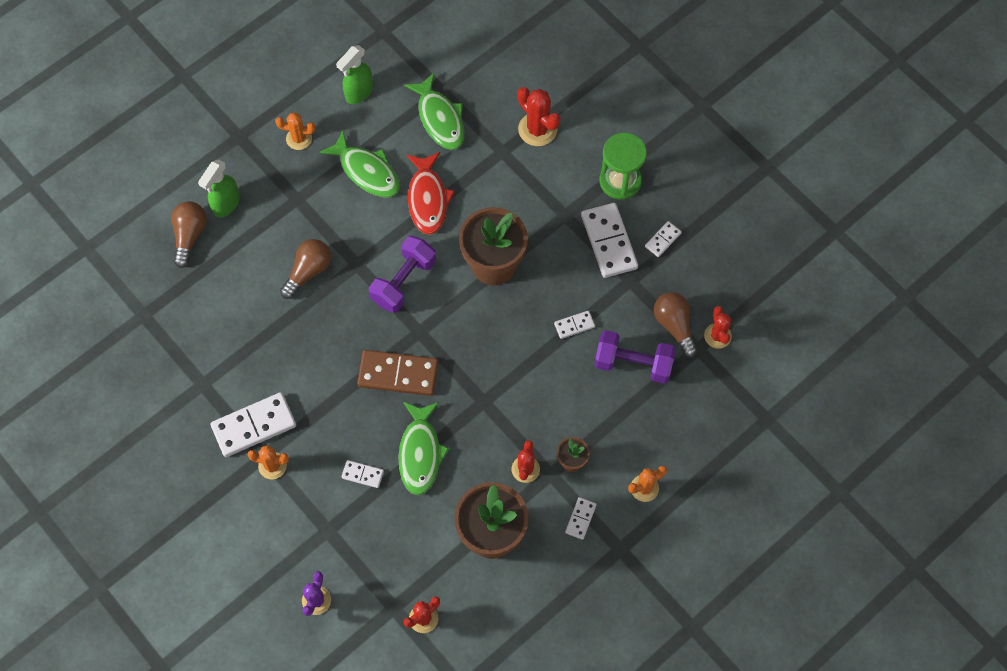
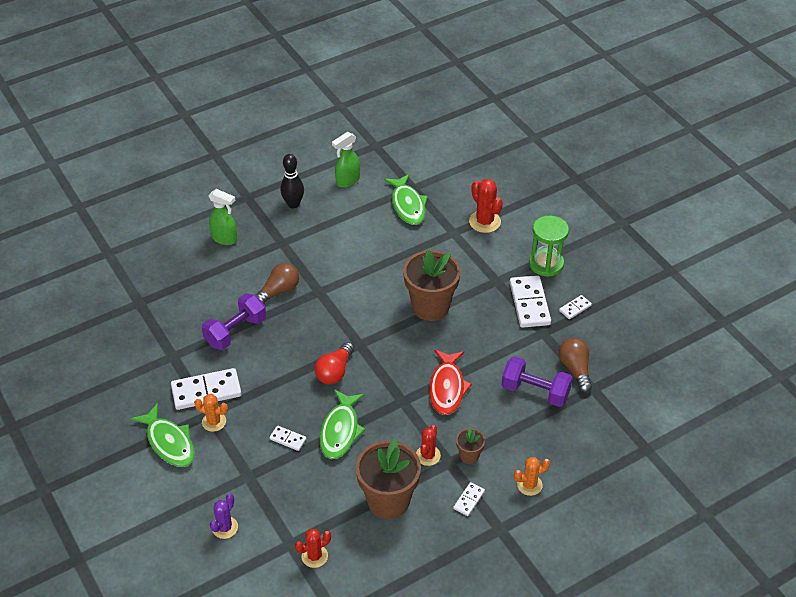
camera: 10 degrees right, 20 degrees down
(189, 236) = (190, 255): brown light bulb -> none
(226, 204) = (225, 239): green spray bottle -> green spray bottle turned 105 degrees counterclockwise
(299, 138) = (293, 204): orange cactus -> black bowling pin
(366, 171) = (341, 231): green fish -> green fish (169, 442)
(398, 374) = (335, 371): brown domino -> red light bulb
(404, 281) = (354, 308): purple dumbbell -> purple dumbbell (235, 331)
(427, 199) = (386, 255): red fish -> red fish (447, 387)
(574, 325) = (490, 357): white domino -> none
(717, 336) = (611, 381): red cactus -> none

